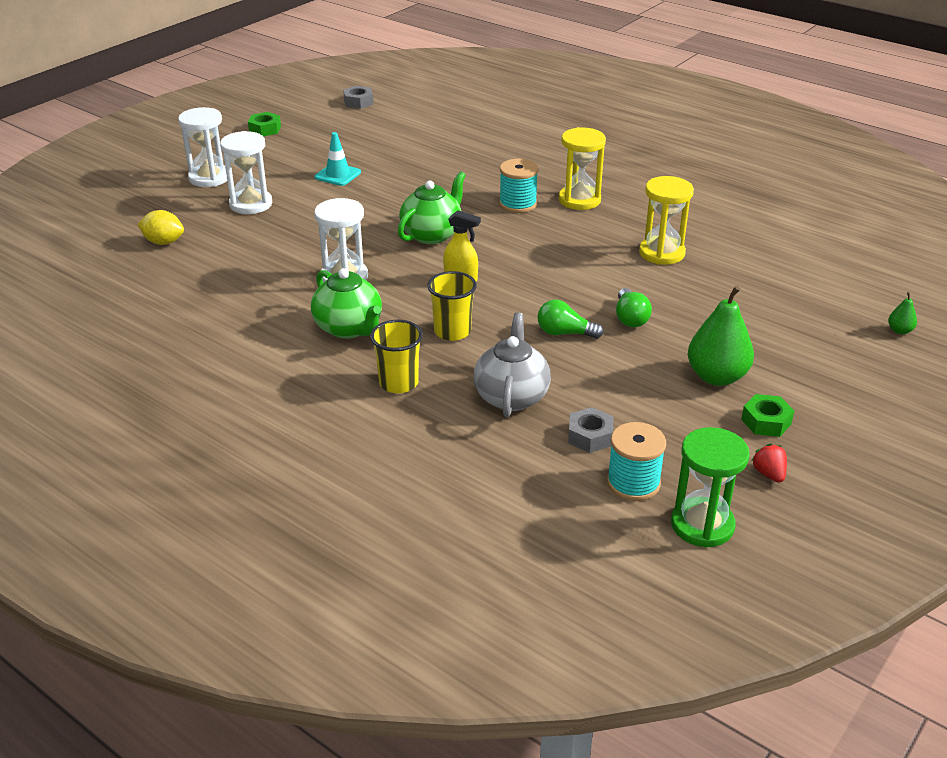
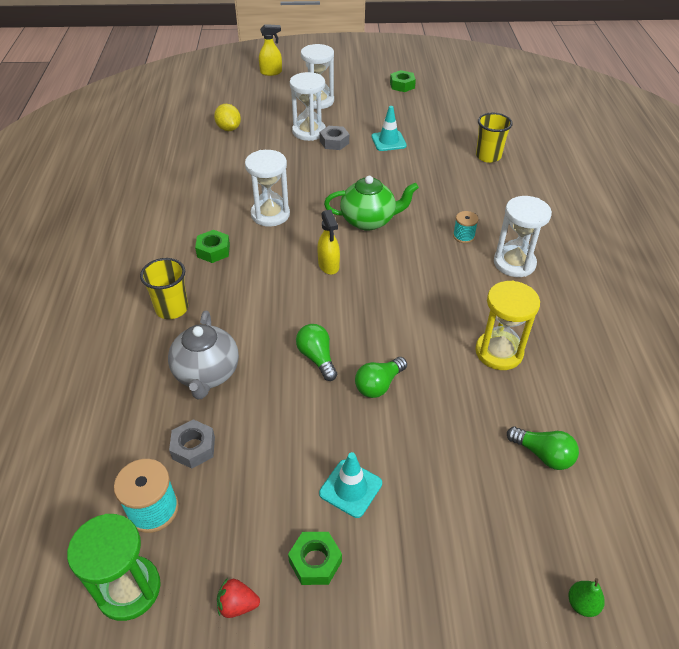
camera: 50 degrees right, 10 degrees up
(107, 178) = (271, 72): none -> yellow spray bottle
(349, 328) = (213, 251): green teapot -> green nut
(358, 102) = (491, 96): grey nut -> grey nut (334, 142)
(452, 331) = (258, 299): yellow cup -> yellow cup (488, 156)
(511, 396) = (207, 374): grey teapot -> grey teapot turned 120 degrees clockwise
(518, 204) = (463, 236): turquoise spool -> turquoise spool, size x0.61
(579, 200) = (514, 263): yellow hourglass -> white hourglass
(716, 377) = (350, 488): green pear -> turquoise traffic cone
(769, 474) = (237, 604): red strawberry -> red strawberry turned 120 degrees counterclockwise
(774, 284) = (543, 455): none -> green light bulb

